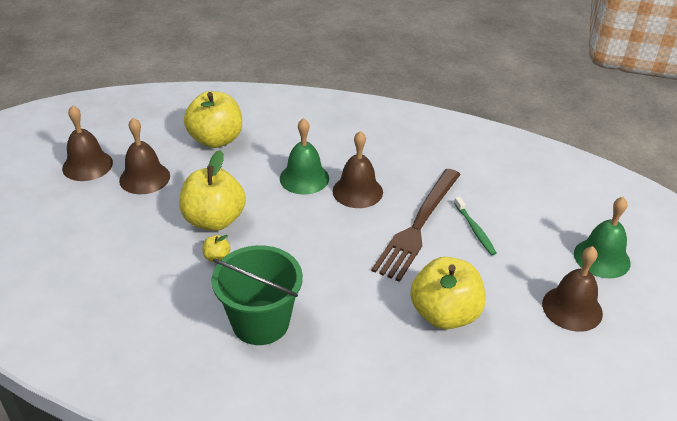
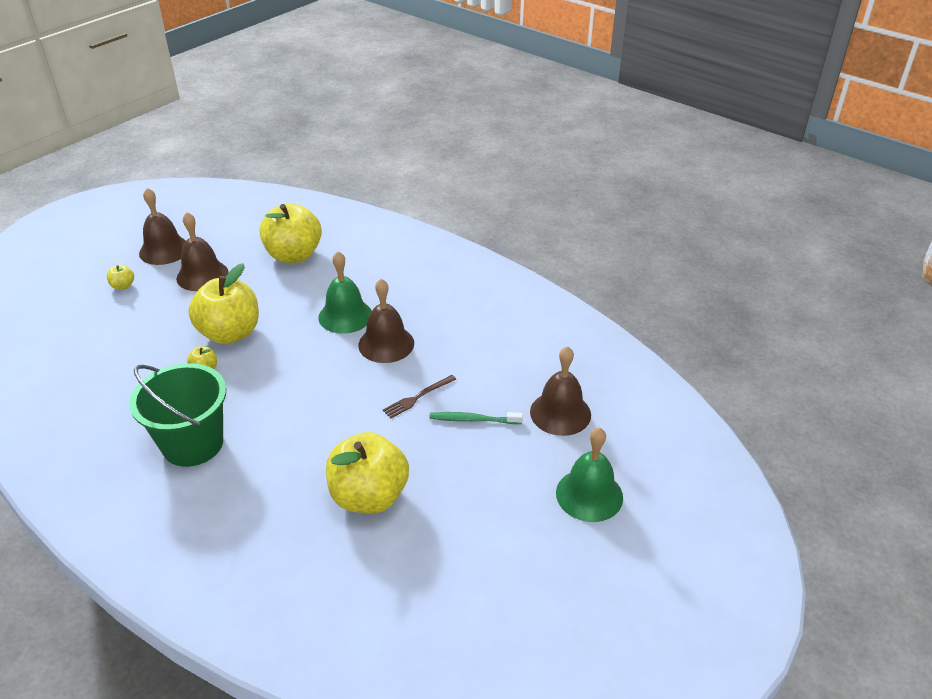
camera: 25 degrees right, 0 degrees up
(73, 207) = (123, 286): none -> yellow apple
(418, 226) = (417, 397): brown fork -> brown fork, size x0.43
(475, 230) = (473, 420): green toothbrush -> green toothbrush turned 90 degrees clockwise
(572, 308) = (508, 537): brown bell -> brown bell (560, 413)

